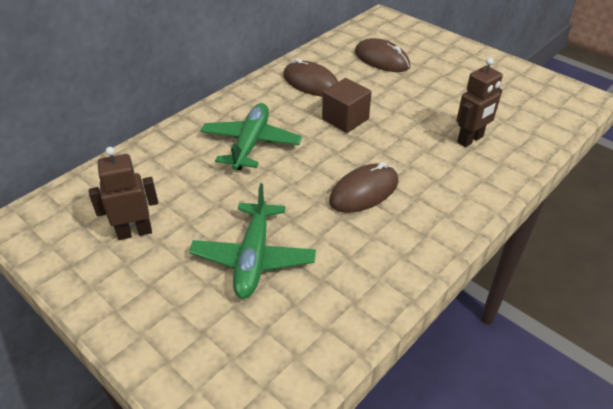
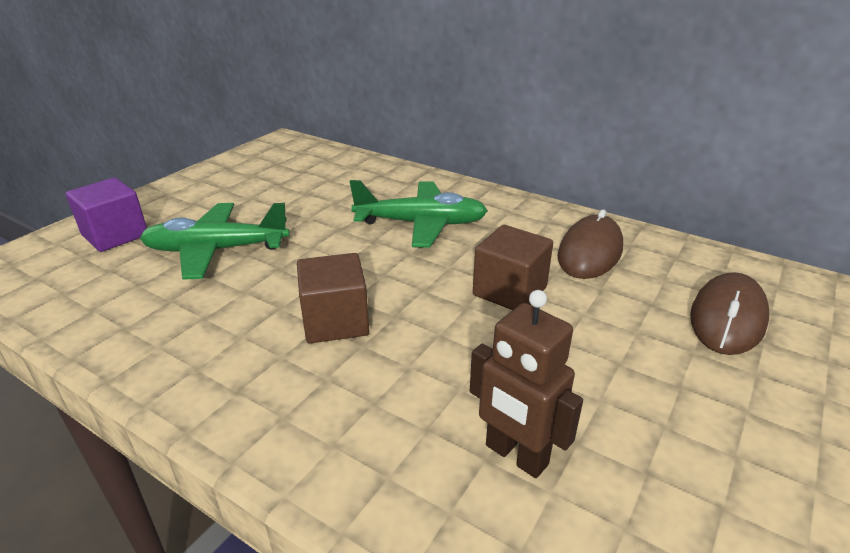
camera: 80 degrees right, 10 degrees down
(134, 232) = (265, 185): brown robot -> none
(198, 339) = (115, 235): none -> purple cube
(364, 191) = (335, 321): brown mouse -> brown cube

